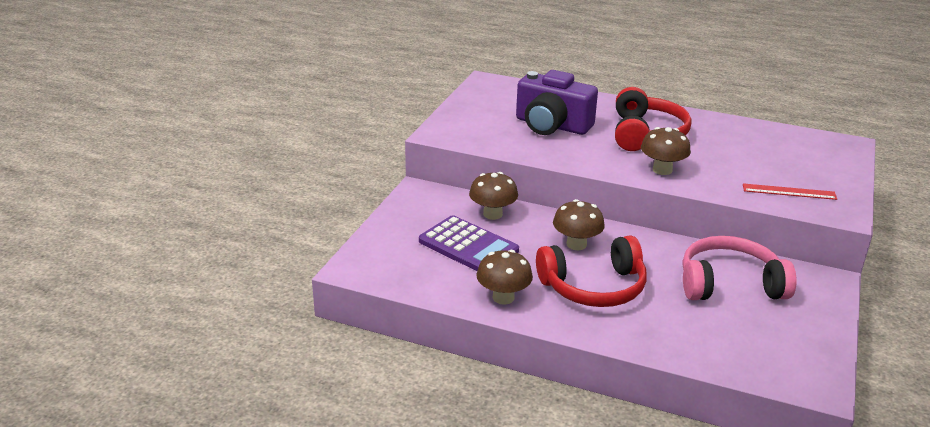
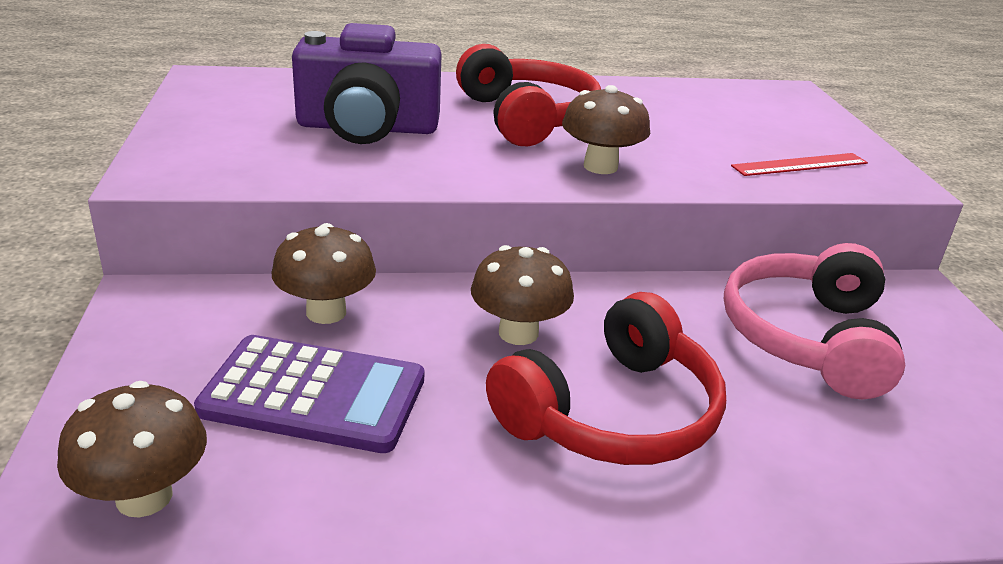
camera: 30 degrees left, 0 degrees up
(503, 297) = (459, 499): brown mushroom -> brown mushroom (144, 497)
(730, 284) = (808, 338): pink headphones -> pink headphones turned 45 degrees counterclockwise

